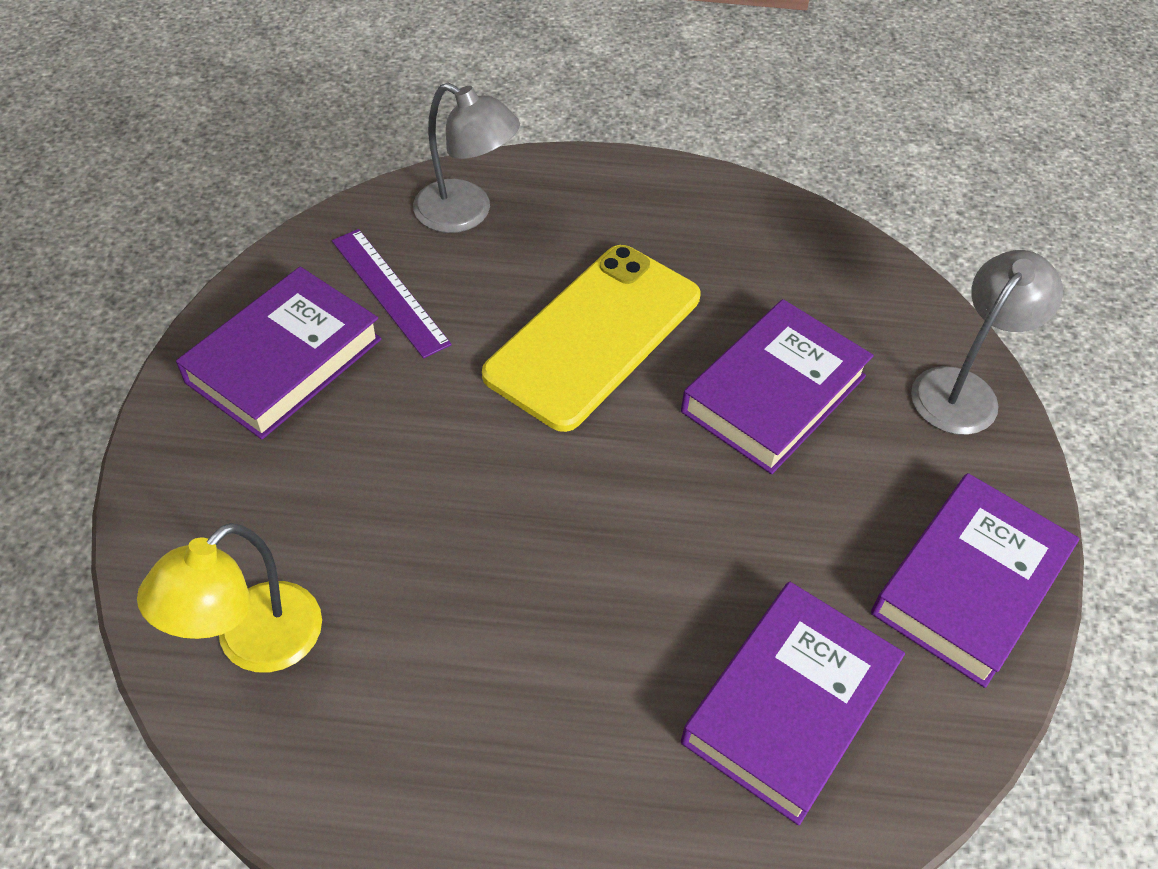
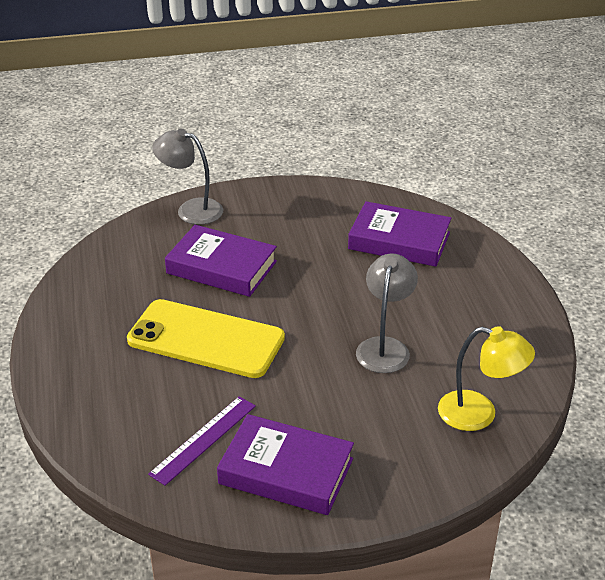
camera: 105 degrees left, 15 degrees down
(466, 213) = (113, 423): grey lamp -> grey lamp (385, 347)
(969, 585) = (309, 201): purple book -> none

